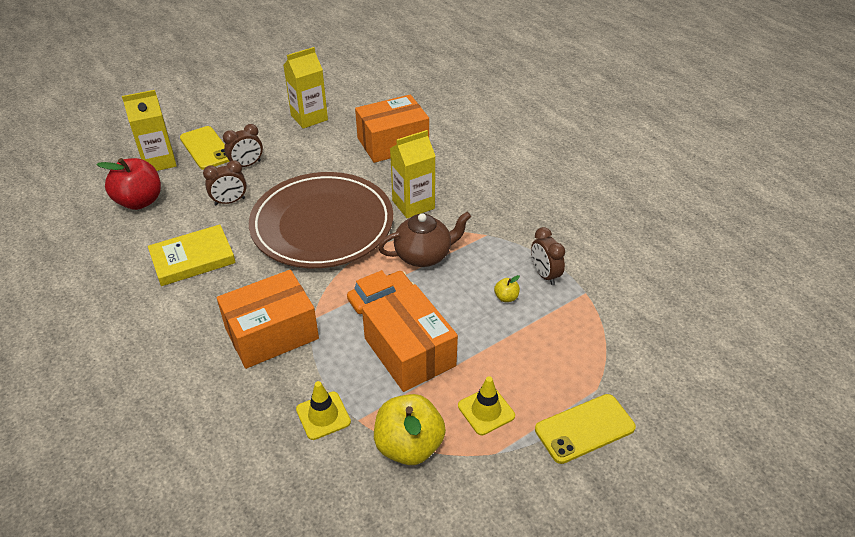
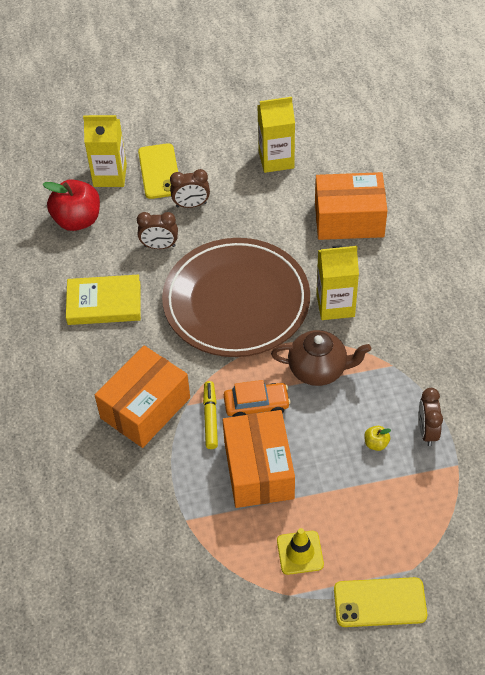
camera: 25 degrees right, 10 degrees up
(272, 333) = (145, 408): orange box -> orange box turned 45 degrees counterclockwise
(323, 415) = (158, 505): yellow traffic cone -> none
(341, 322) = (210, 418): none -> yellow marker
(409, 446) = (218, 560): yellow apple -> none

